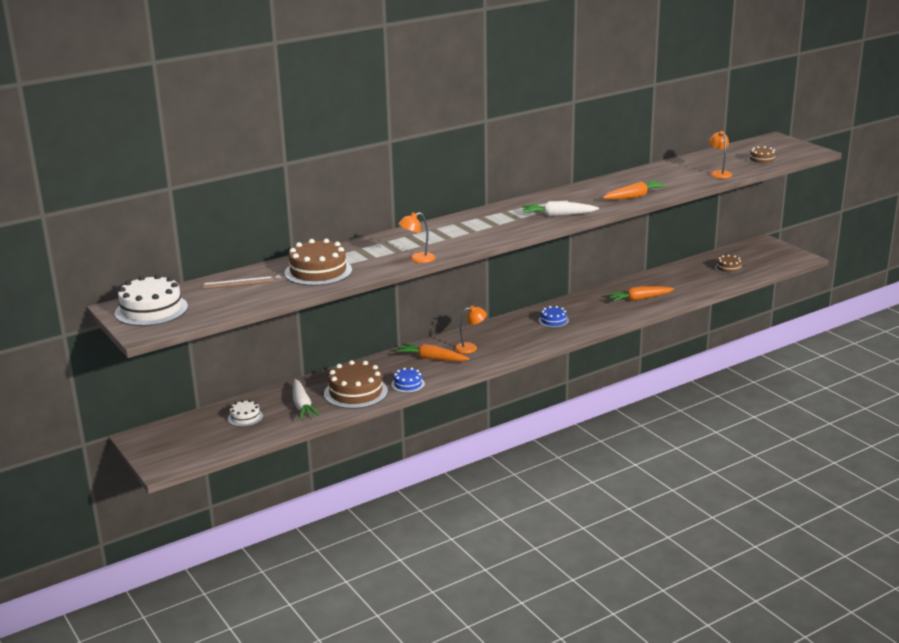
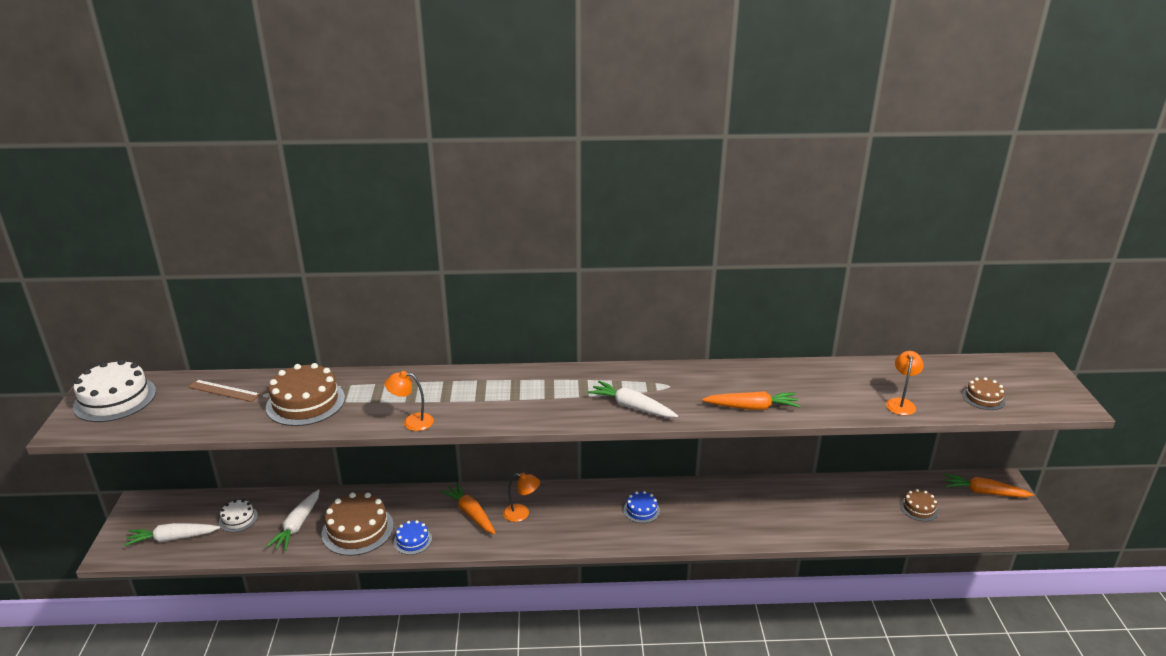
camera: 30 degrees right, 5 degrees up
(205, 444) = (173, 538): none -> white carrot
(639, 299) = (766, 515): orange carrot -> orange carrot (983, 492)

